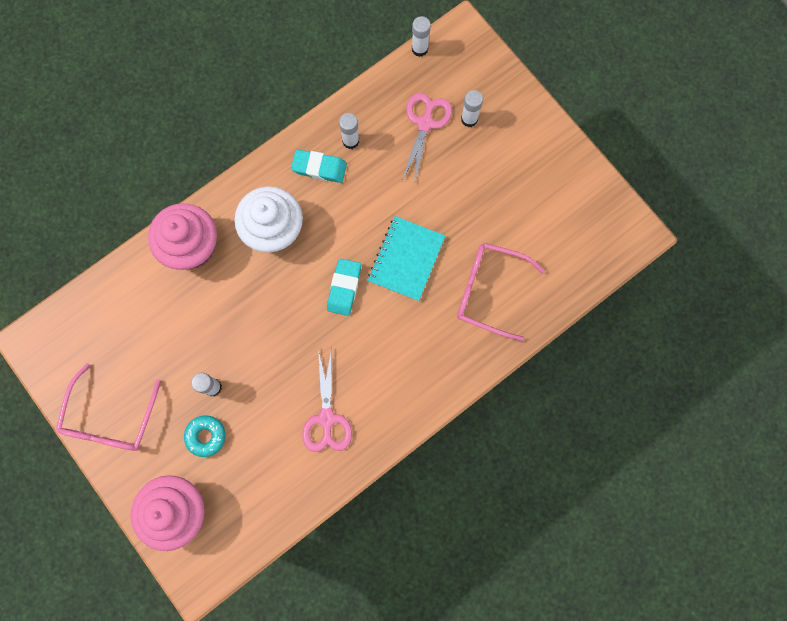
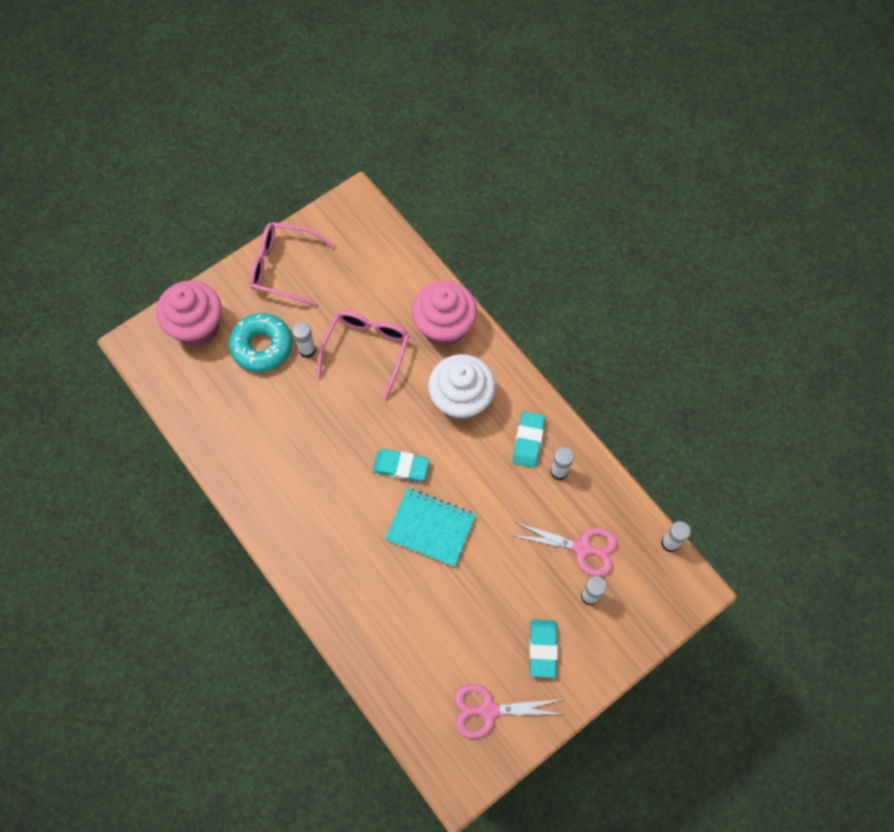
camera: 90 degrees right, 10 degrees down
(206, 436) = (262, 346): turquoise donut -> turquoise donut, size x1.65
(326, 418) = (271, 452): pink scissors -> pink scissors (488, 710)
(489, 291) = (394, 613): pink glasses -> pink glasses (366, 350)
(517, 161) = (542, 649): none -> turquoise eraser

